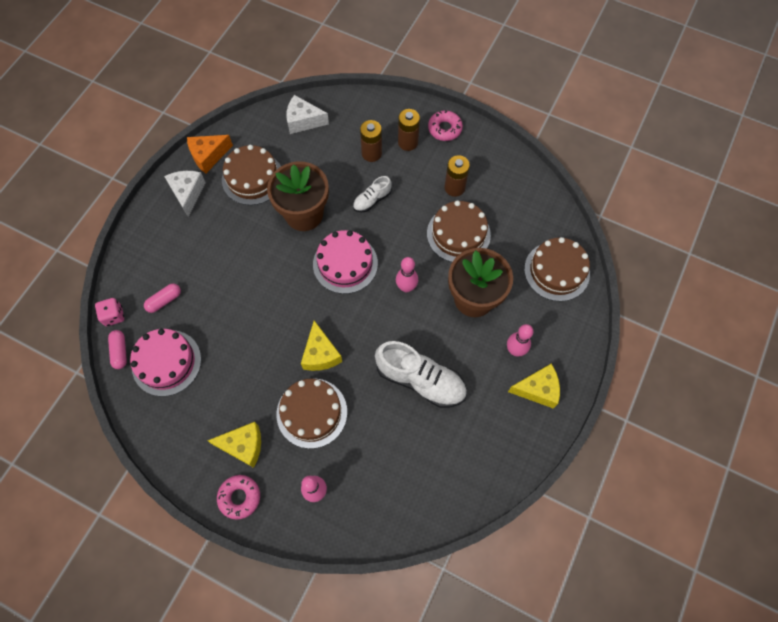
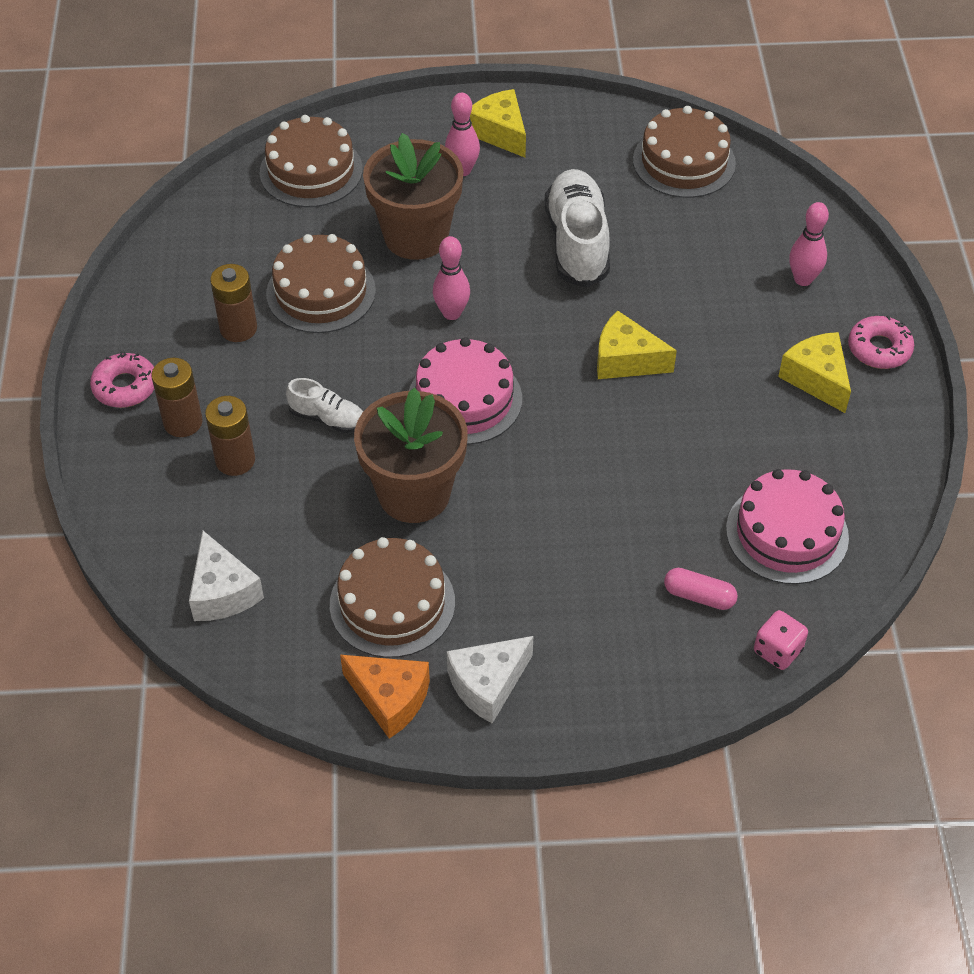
camera: 120 degrees left, 15 degrees down
(120, 351) = (822, 604): pink capsule -> none
(312, 413) = (713, 330): brown cake -> brown cake (684, 162)
(320, 354) = (626, 360): yellow cheese -> yellow cheese turned 120 degrees counterclockwise

